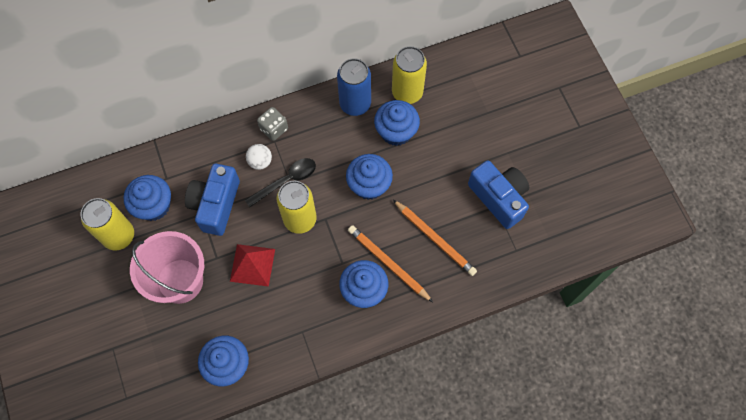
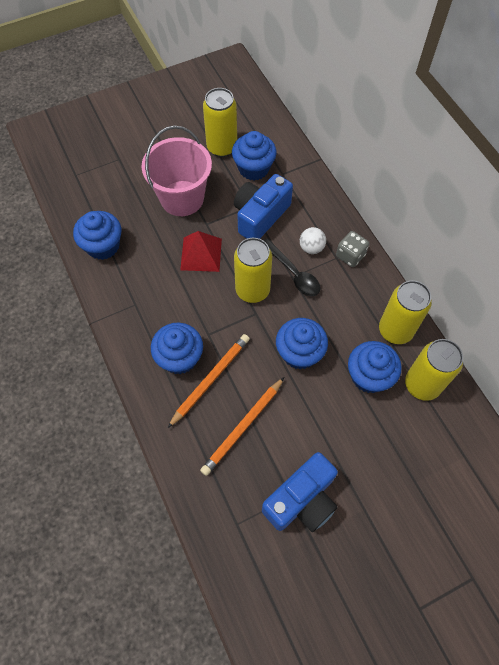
camera: 85 degrees right, 5 degrees down
(216, 204) = (260, 216): blue camera -> blue camera turned 60 degrees counterclockwise
(355, 104) = (395, 330): blue can -> yellow can

